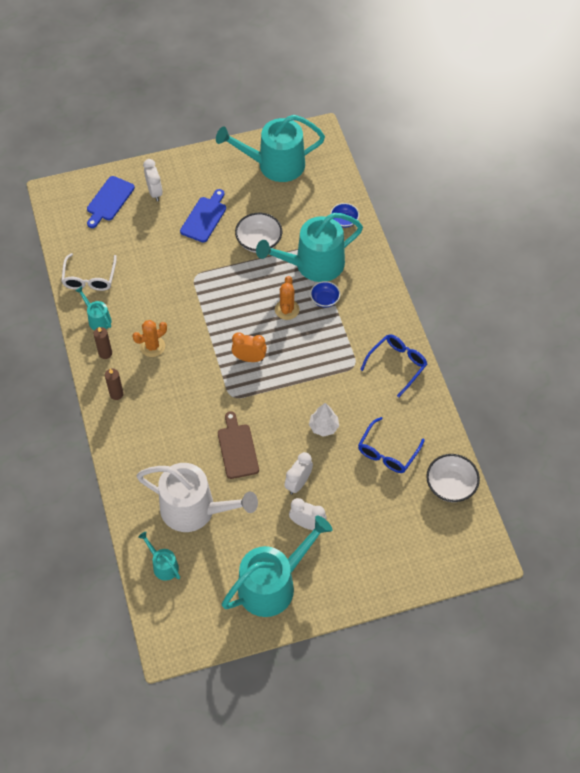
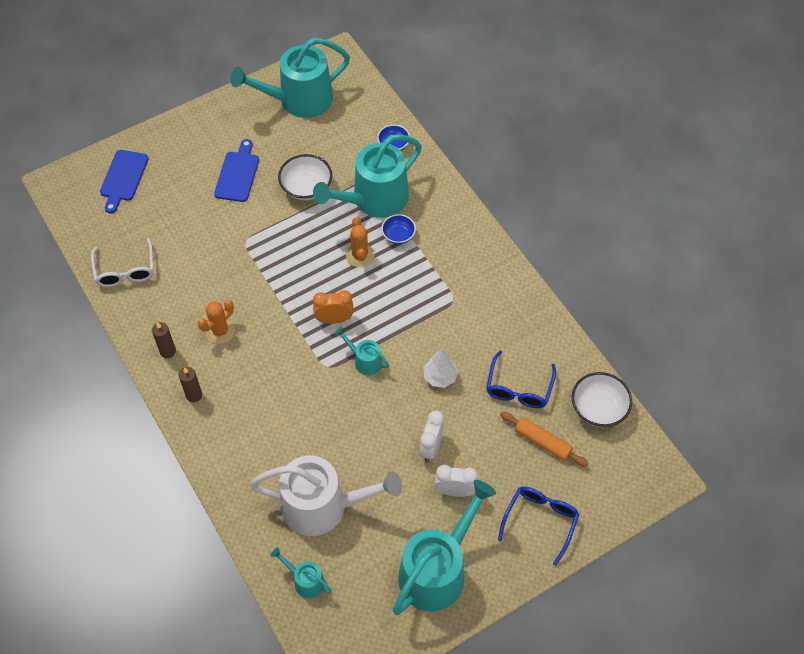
camera: 15 degrees left, 0 degrees up
(97, 319) = (148, 314): turquoise watering can -> turquoise watering can (365, 361)
(155, 192) = (173, 158): white clock -> none
(237, 448) = (350, 424): brown cutting board -> none
(393, 502) = (542, 442): none -> orange rolling pin
(397, 364) = (499, 289): blue glasses -> blue glasses (540, 521)

